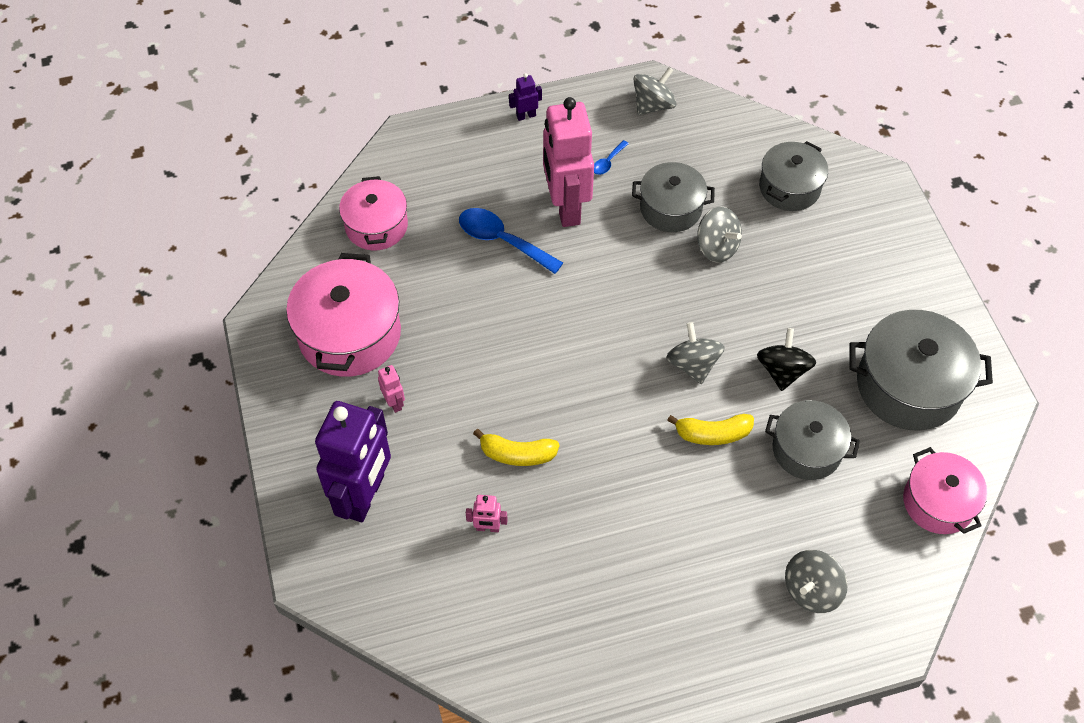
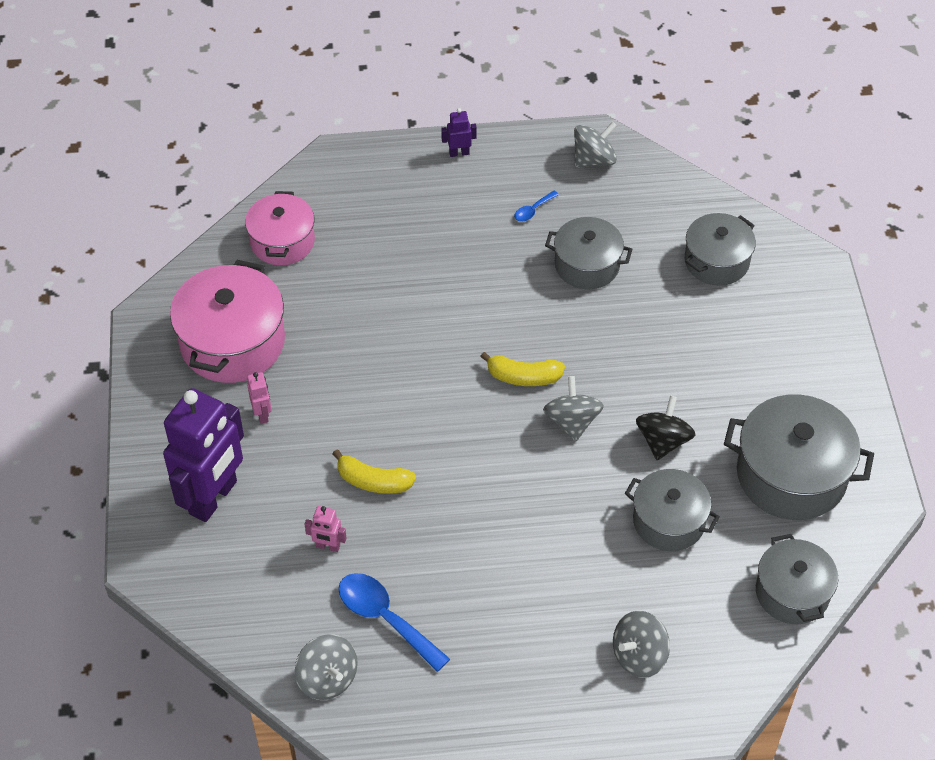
camera: 10 degrees right, 5 degrees down
(502, 241) = (406, 273): blue spoon -> blue spoon (385, 618)
(566, 207) = (479, 249): pink robot -> none
(712, 434) = (575, 491): yellow banana -> yellow banana (523, 377)
(716, 247) = (625, 310): grey spinning top -> grey spinning top (327, 678)
(938, 502) = (792, 592): pink pot -> grey pot

